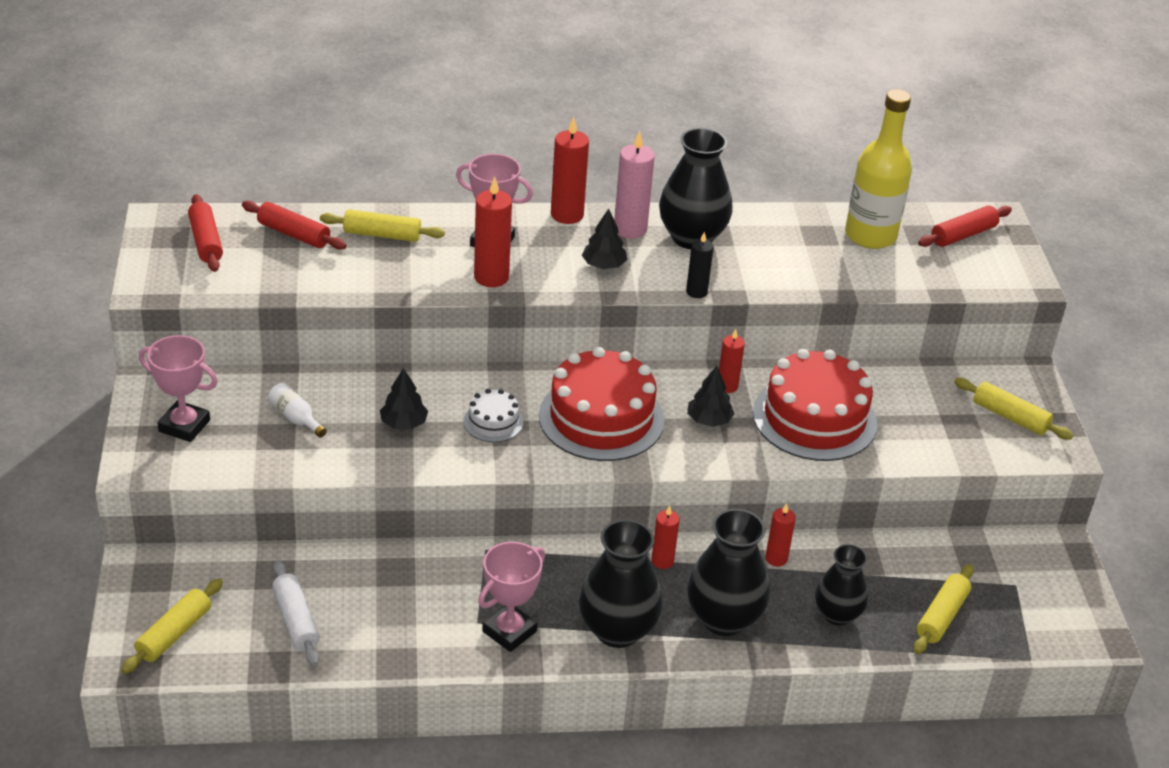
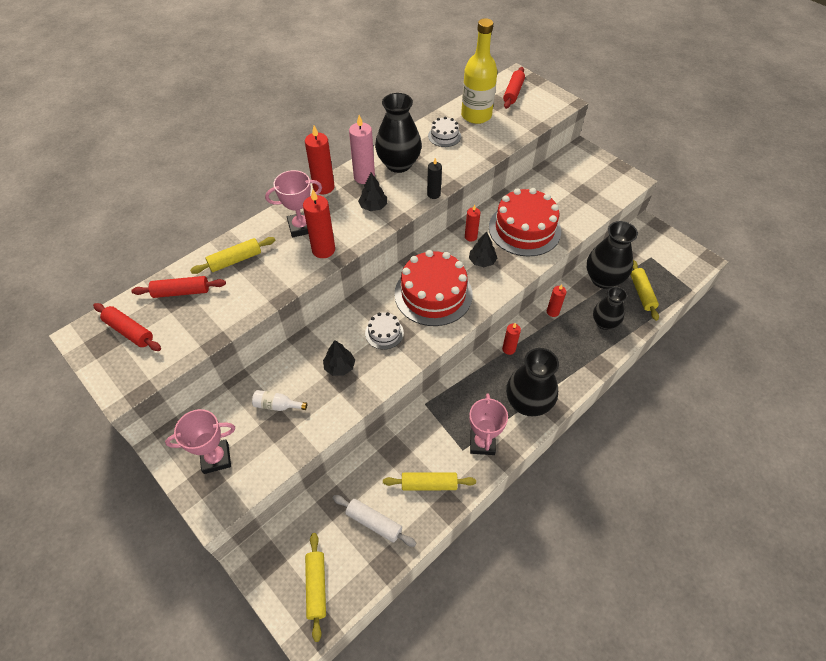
camera: 35 degrees left, 15 degrees up
(723, 618) = (564, 361): black vase -> black vase (603, 279)
(794, 237) = (444, 136): none -> white cake
(1010, 417) = (597, 176): yellow rolling pin -> yellow rolling pin (429, 484)

